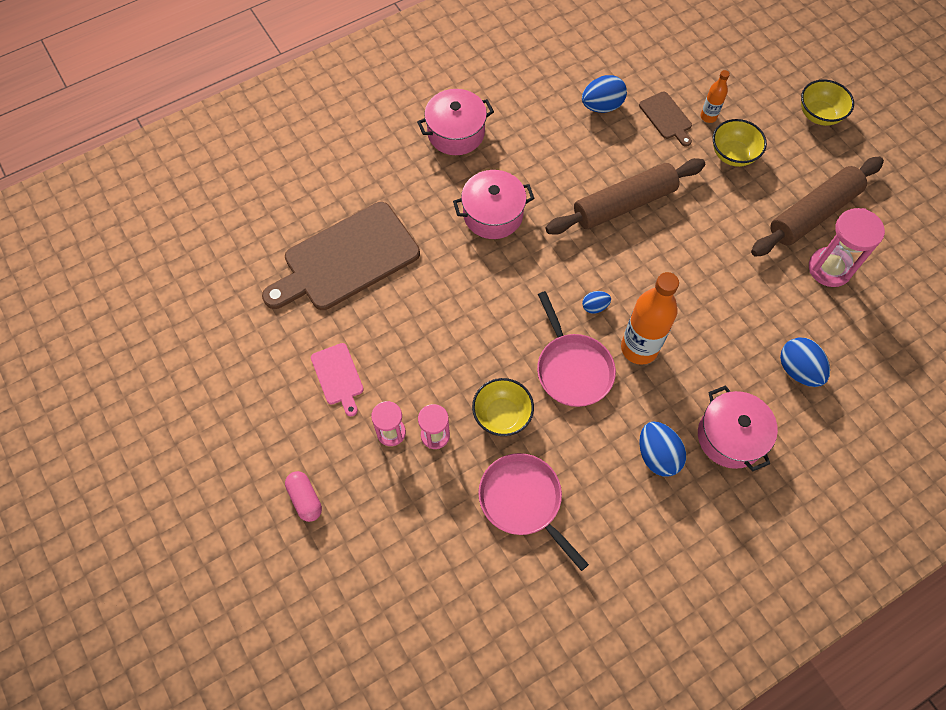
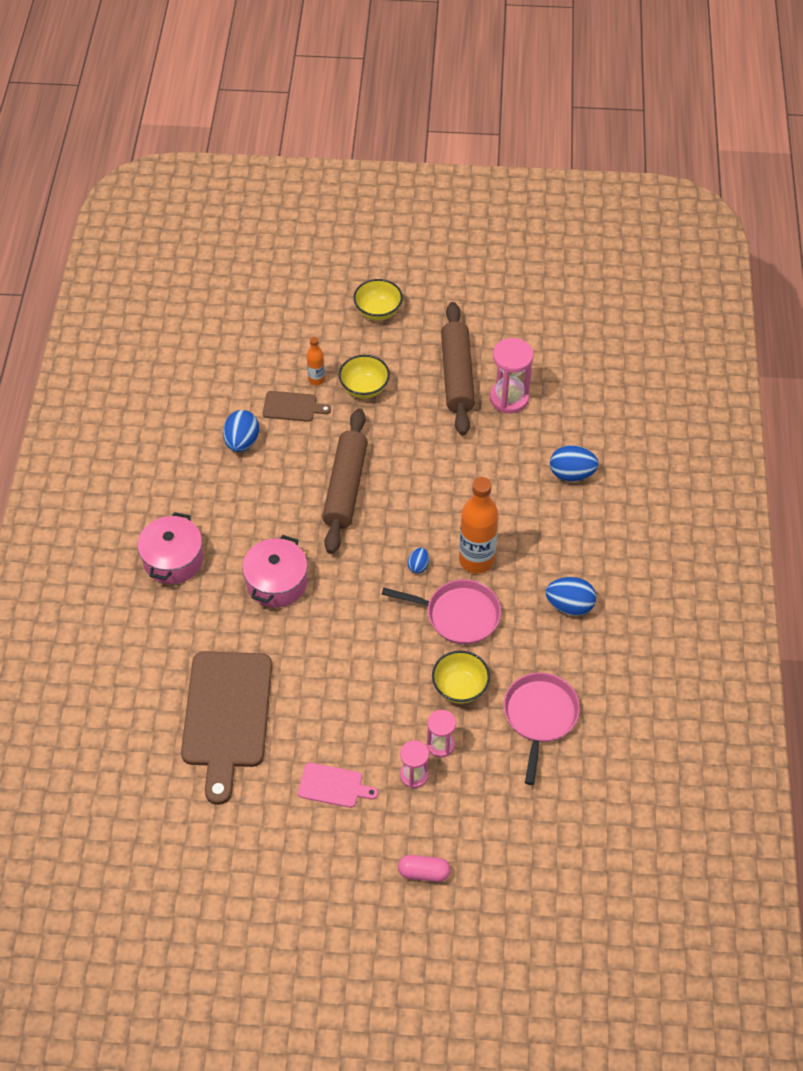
camera: 55 degrees left, 10 degrees down
(523, 501) = (540, 716): pink pan -> pink pan turned 105 degrees clockwise
(730, 437) = (590, 550): pink pot -> none

